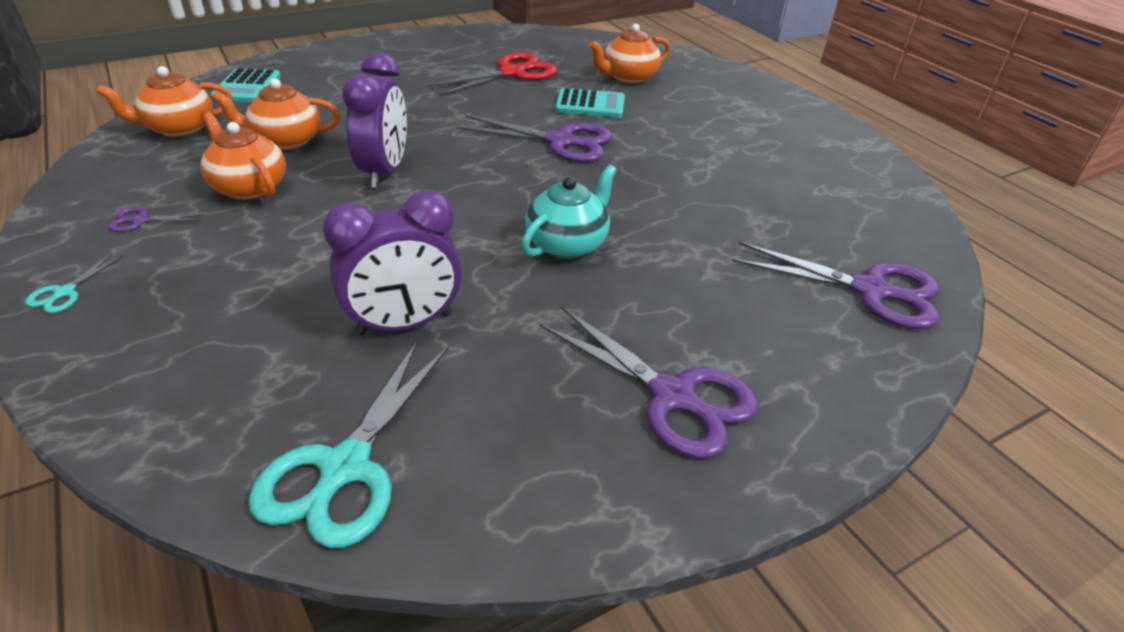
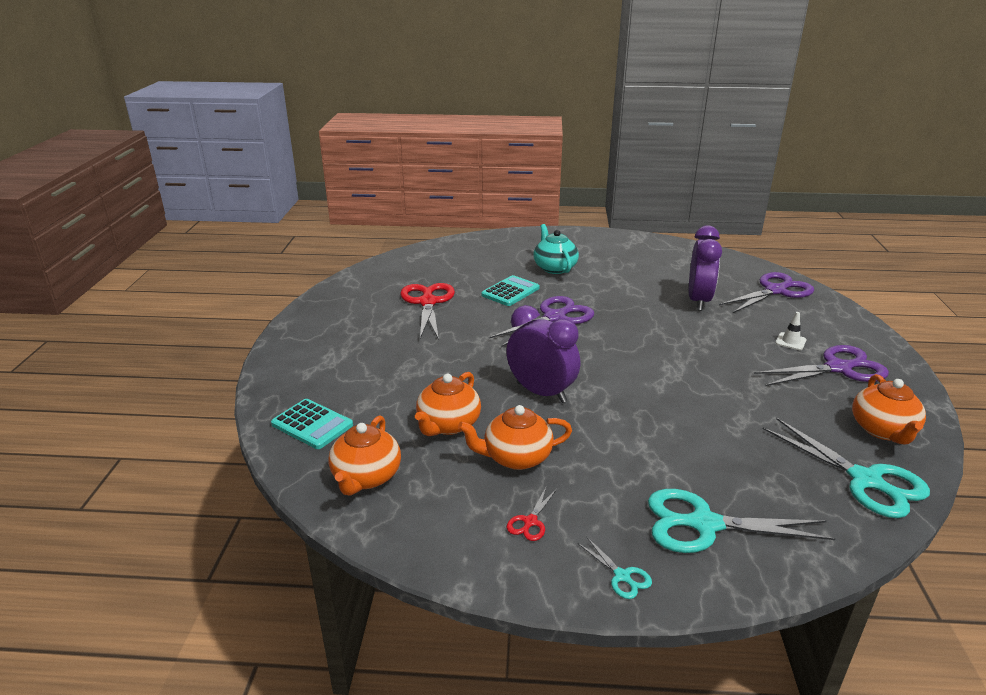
camera: 55 degrees left, 10 degrees down
(141, 220) = (530, 522): purple scissors -> red scissors
(176, 331) = (704, 524): none -> turquoise scissors
(404, 324) = (740, 430): purple clock -> purple clock (698, 301)
(567, 244) = (684, 353): turquoise teapot -> turquoise teapot (554, 268)
(628, 78) = (483, 267): orange teapot -> orange teapot (883, 430)
(708, 332) = (790, 341): none -> white traffic cone

